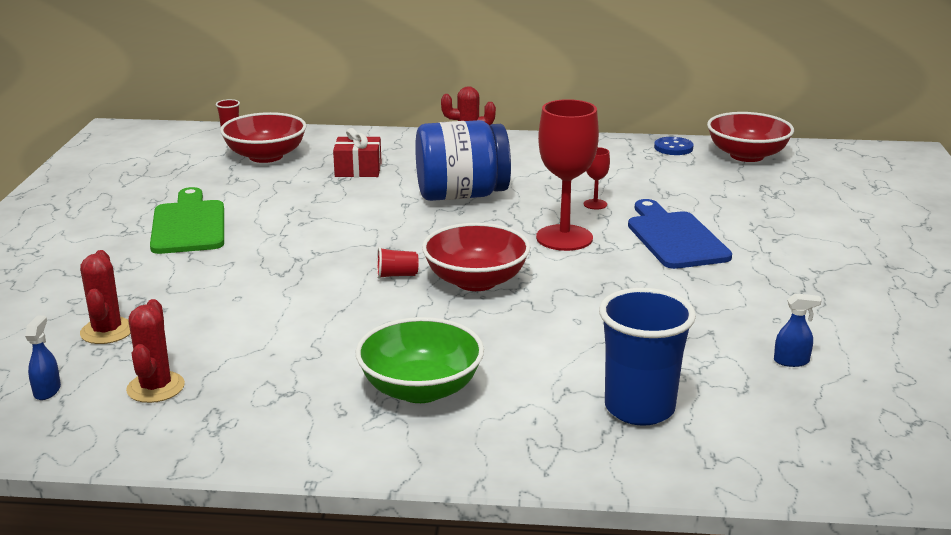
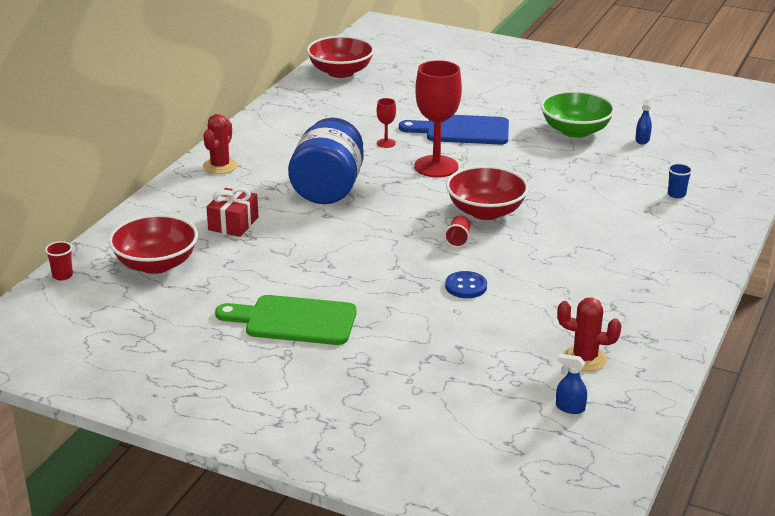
camera: 70 degrees left, 5 degrees up
(107, 331) = (484, 375): red cactus -> none
(420, 389) = (628, 257): green bowl -> green bowl (575, 131)
(639, 408) = (676, 194): blue cup -> blue cup, size x0.42
(673, 148) = (303, 91): blue button -> blue button (466, 286)

